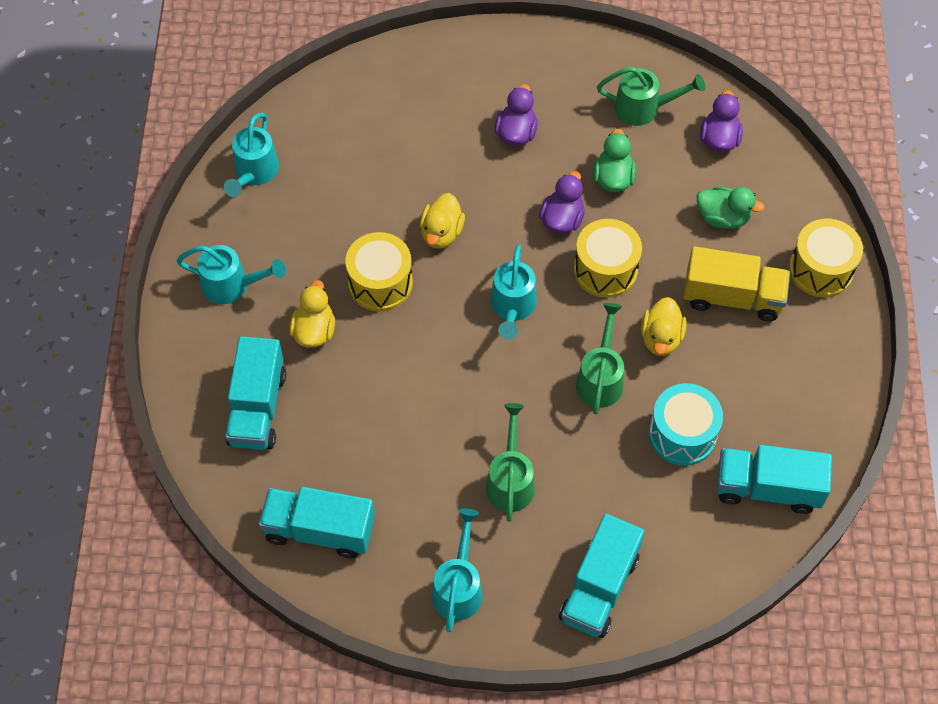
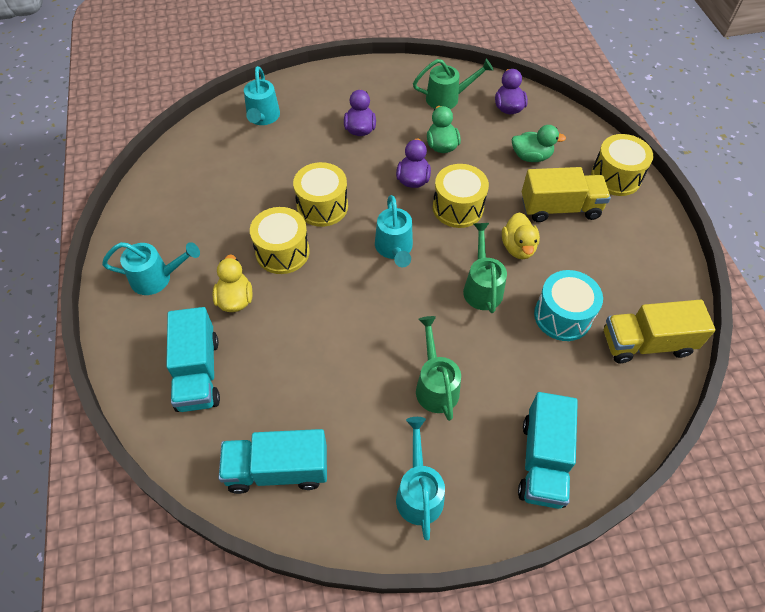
camera: 15 degrees left, 5 degrees down
(254, 173) = (161, 192): turquoise watering can -> turquoise watering can (262, 117)
(441, 233) = (322, 206): yellow duck -> yellow drum
(767, 488) = (646, 343): turquoise truck -> yellow truck

